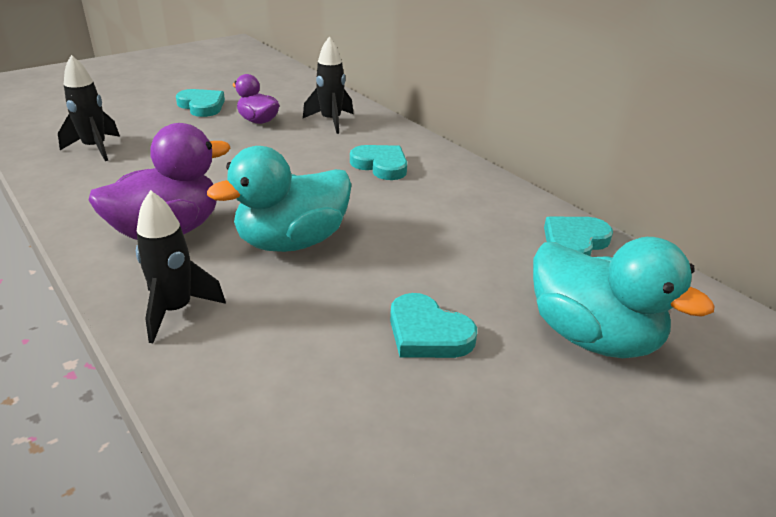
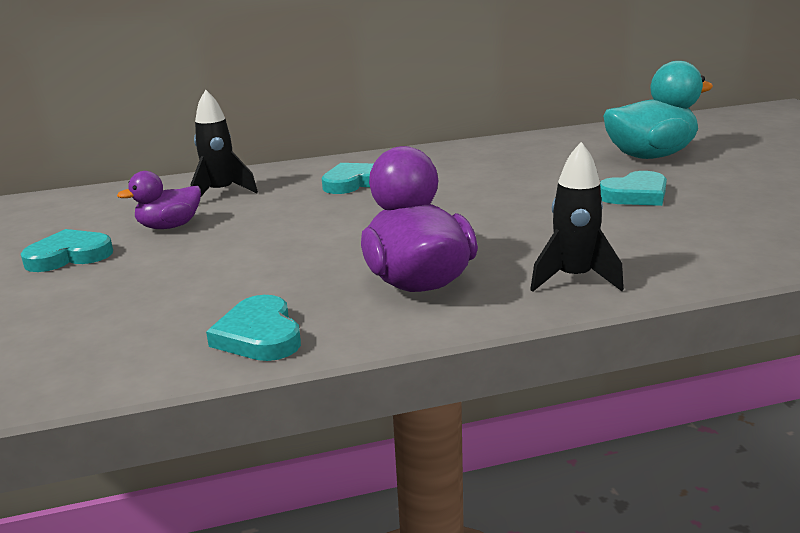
camera: 65 degrees left, 10 degrees down
(95, 148) = (126, 329): black rocket -> none
(292, 242) = (477, 227): turquoise duck -> none
(574, 242) = (535, 143): turquoise heart -> turquoise heart (259, 335)

